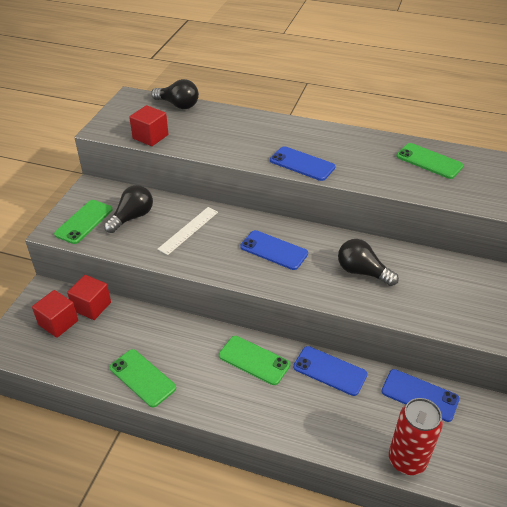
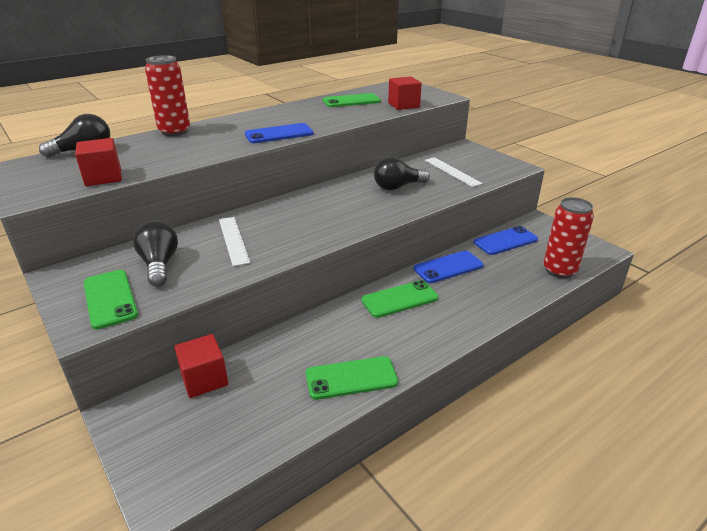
camera: 55 degrees left, 10 degrees down
(58, 323) = (193, 419): red cube -> red cube (403, 105)
(249, 117) = (174, 131): none -> red can
(273, 250) = (323, 210): blue phone -> none
(438, 293) = (452, 171): none -> white ruler

